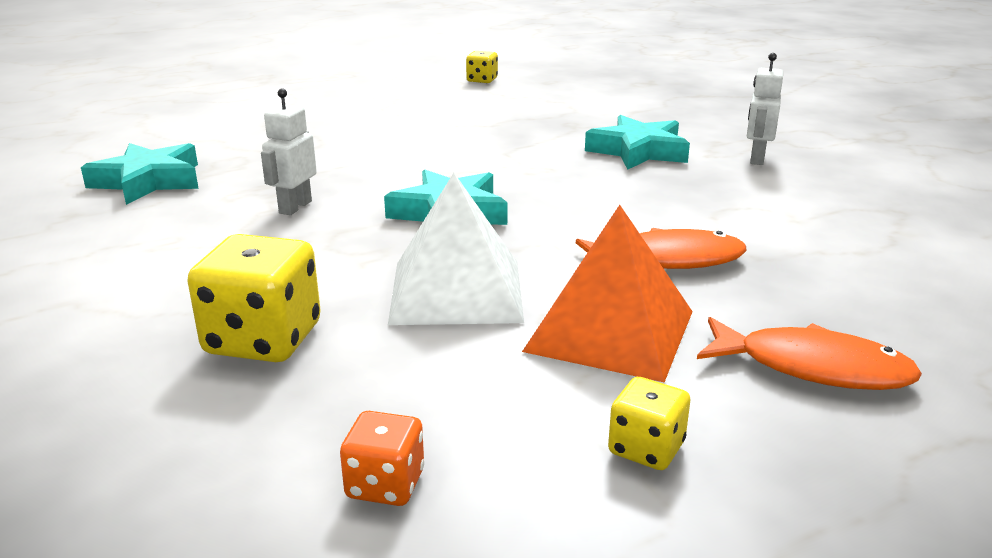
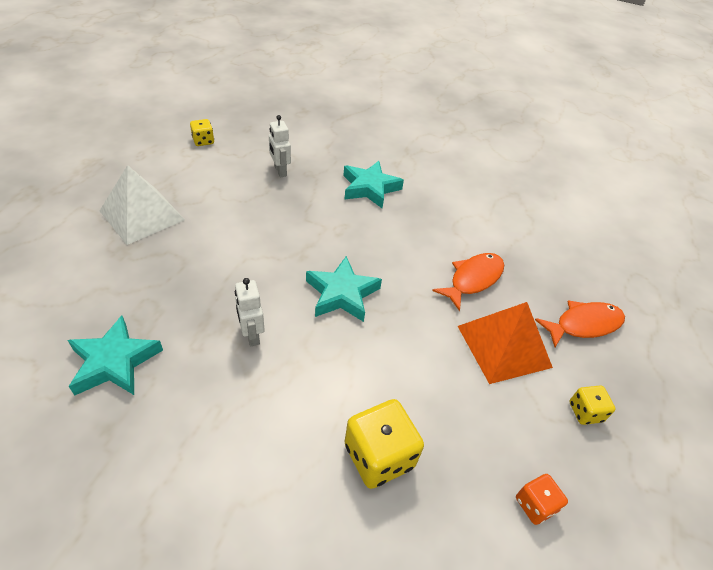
camera: 45 degrees left, 20 degrees up
(457, 291) = (418, 358): white pyramid -> white pyramid (142, 215)
(756, 159) = (426, 172): white robot -> white robot (280, 171)

